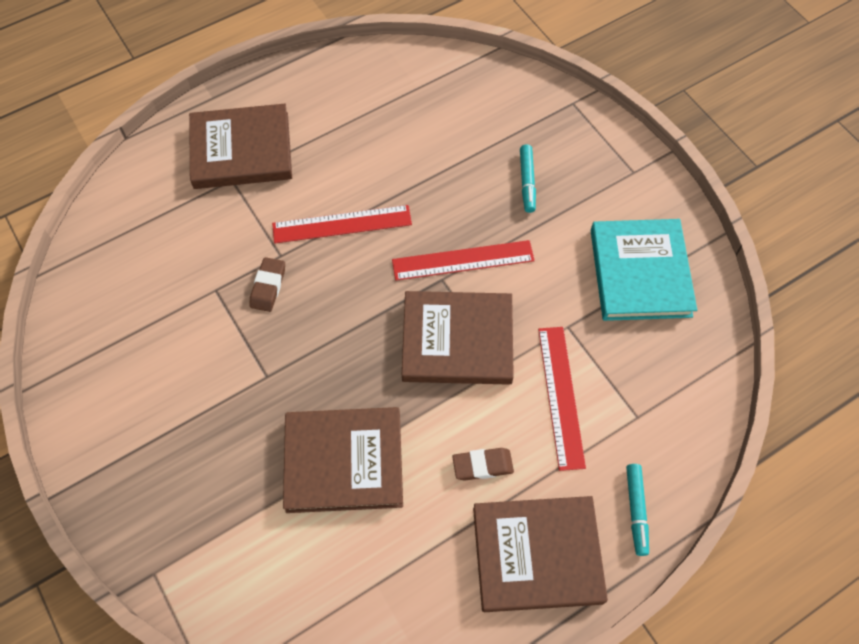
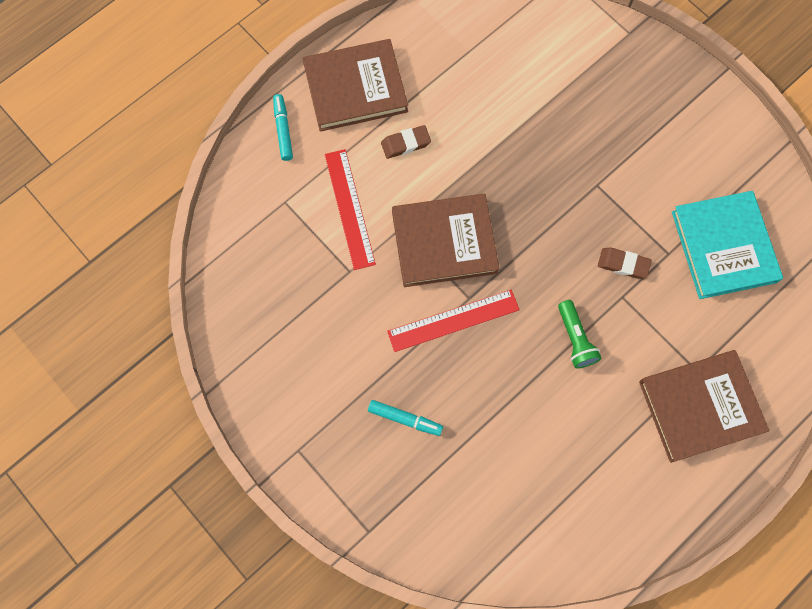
camera: 170 degrees right, 10 degrees up
(268, 286) = (623, 264): brown eraser -> brown eraser turned 75 degrees counterclockwise
(342, 224) = (575, 339): red ruler -> green flashlight
(344, 461) = (514, 129): brown book -> none
(527, 182) = (405, 419): turquoise marker -> turquoise marker turned 120 degrees clockwise
(639, 272) = (287, 336): turquoise book -> turquoise book (724, 246)

